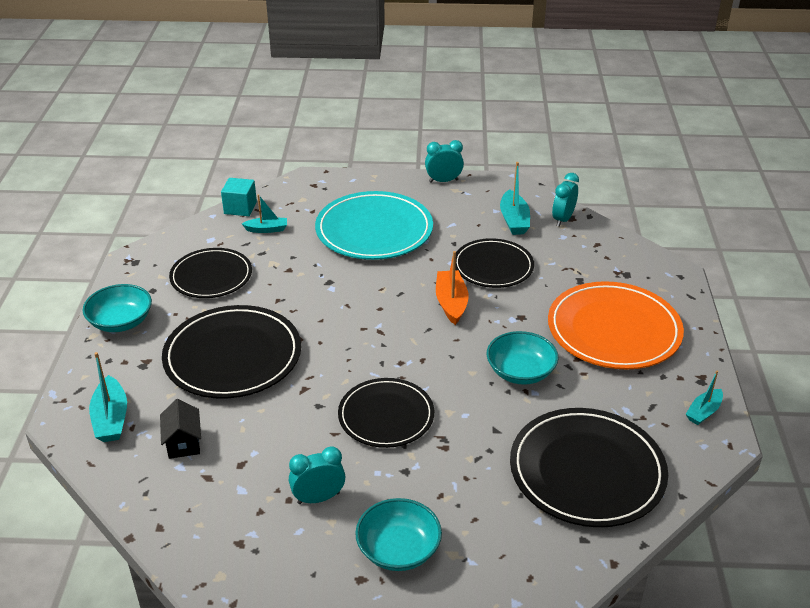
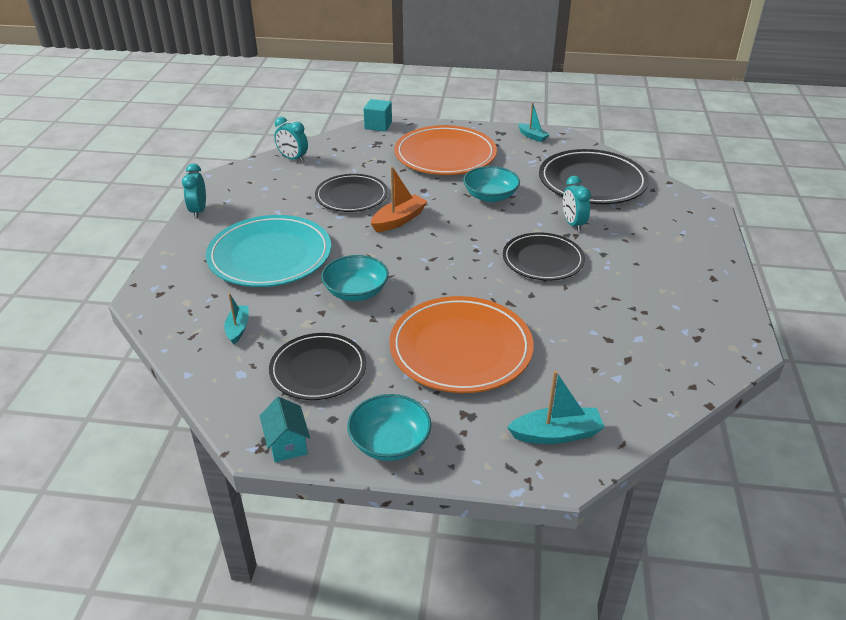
camera: 85 degrees left, 0 degrees up
(130, 271) = (287, 443): none -> turquoise house
(183, 443) = (586, 377): black house -> none
(233, 356) = (461, 348): black plate -> orange plate
(240, 208) = (181, 350): turquoise cube -> turquoise cube (378, 125)
(318, 498) = (639, 296): turquoise clock -> turquoise clock (573, 224)
(398, 549) = (681, 260): turquoise bowl -> turquoise bowl (356, 292)
(451, 303) = (399, 220): orange boat -> orange boat turned 135 degrees clockwise
(514, 220) = (284, 180): turquoise boat -> none

